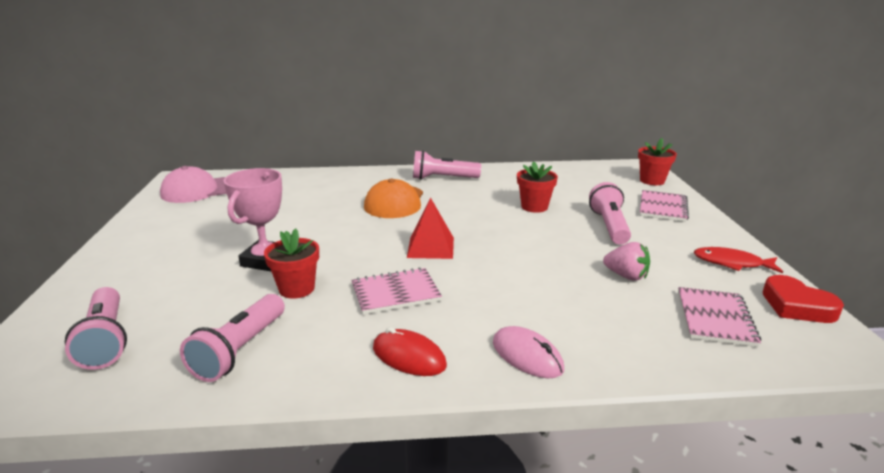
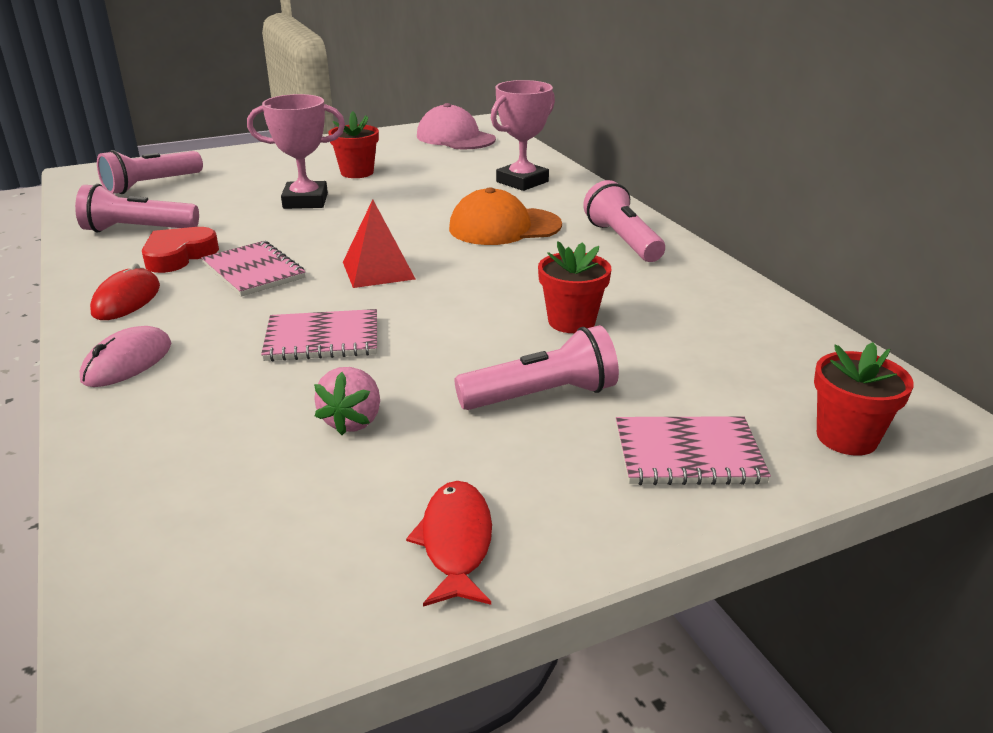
camera: 70 degrees right, 5 degrees up
(297, 289) = (250, 226): red flower pot -> red flower pot (357, 172)
(323, 185) = (522, 182): none -> pink trophy
(715, 318) = (234, 511): pink notebook -> pink notebook (322, 339)
(796, 306) = (299, 621): red heart -> red heart (179, 255)

